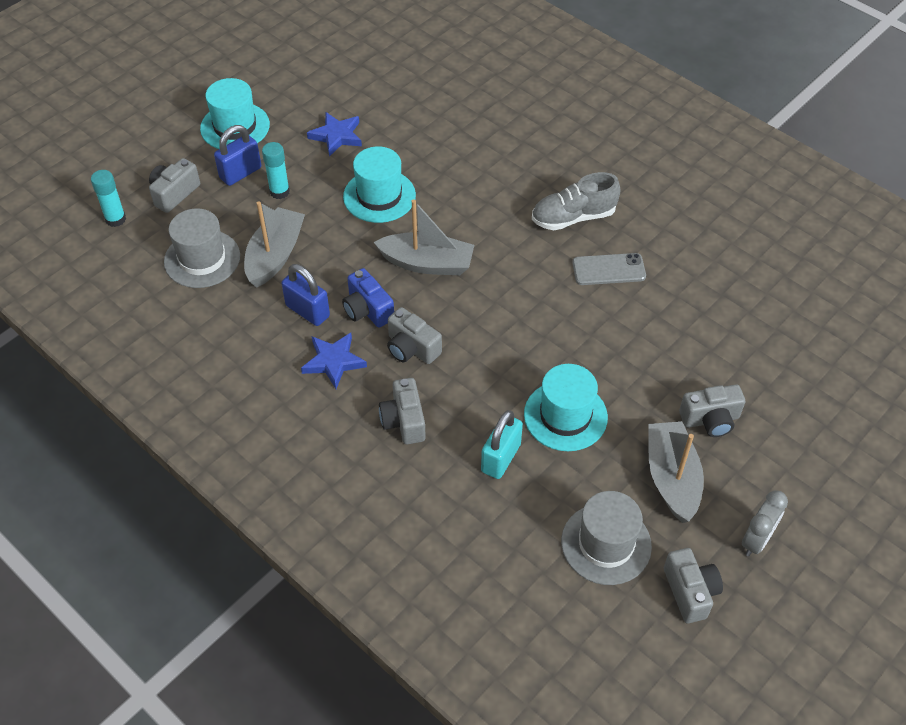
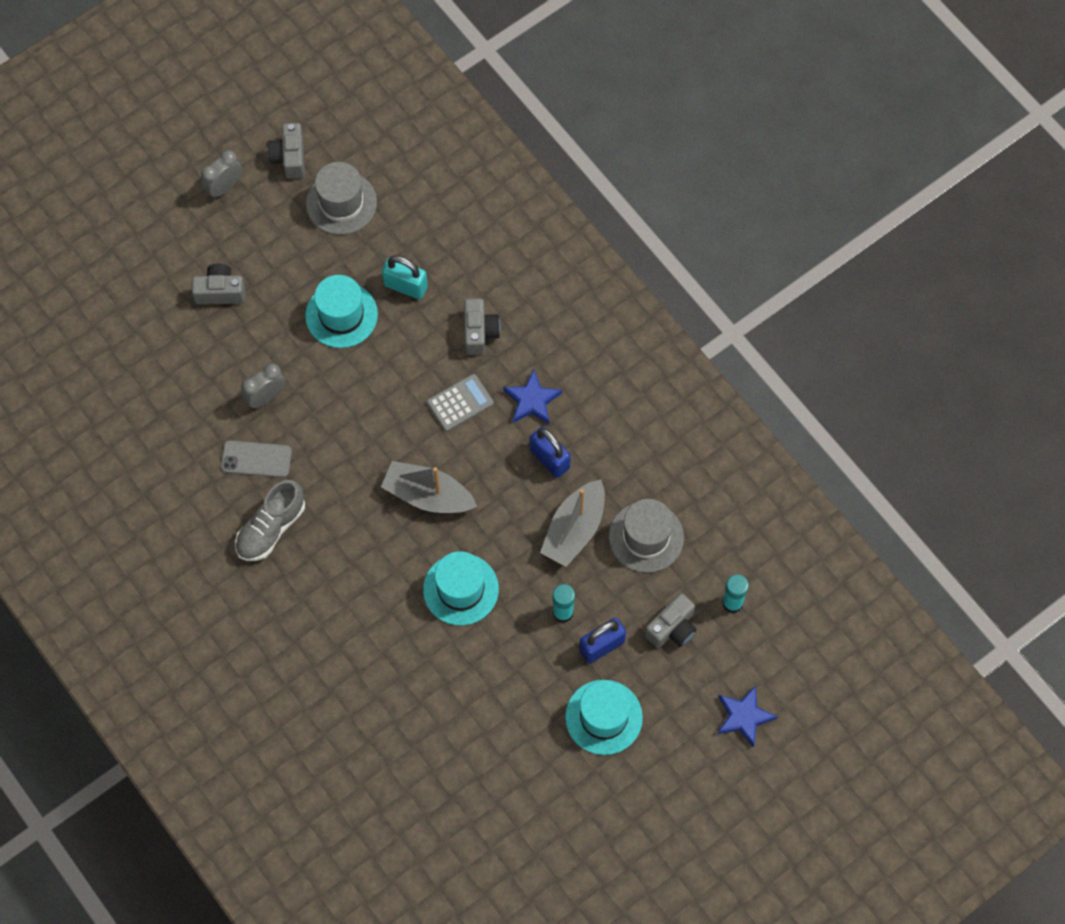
camera: 170 degrees left, 15 degrees up
(337, 136) = (493, 683): blue star -> blue star (743, 717)
(367, 310) = (493, 451): blue camera -> none
(411, 348) = (460, 403): grey camera -> grey calculator
(501, 458) = (405, 286): turquoise padlock -> turquoise padlock turned 75 degrees clockwise
(573, 217) = (271, 528): grey shoe -> grey shoe turned 135 degrees clockwise
(619, 324) = (266, 397): none -> grey clock
(672, 478) = (271, 247): grey boat -> none

